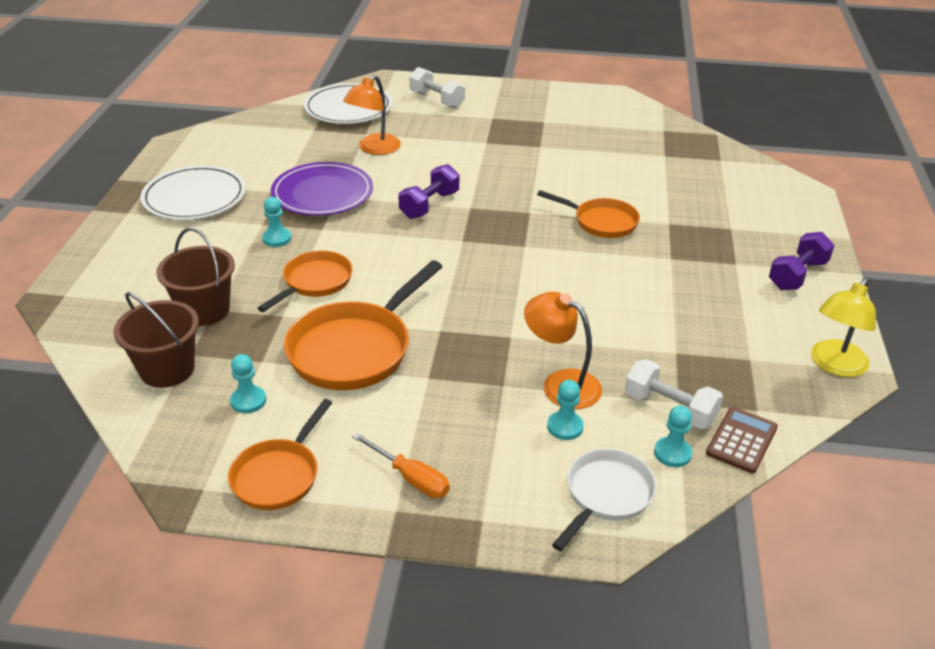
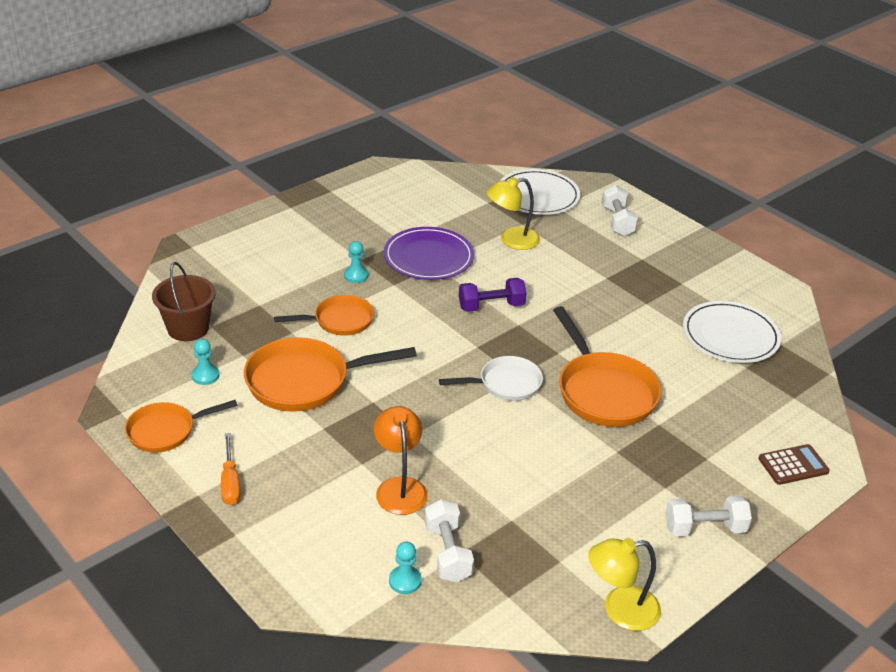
camera: 40 degrees right, 0 degrees up
(194, 197) = (343, 217): white plate -> white plate (730, 336)
(204, 310) = (253, 302): brown bucket -> none
(374, 149) = (511, 240): orange lamp -> yellow lamp
(565, 427) = (361, 516): turquoise pawn -> none
(601, 222) = (604, 392): orange pan -> orange pan, size x1.62
(606, 495) = (325, 574): white pan -> white pan (506, 384)
(741, 440) = (464, 607): brown calculator -> brown calculator (793, 465)
(797, 275) = (704, 528): purple dumbbell -> white dumbbell

